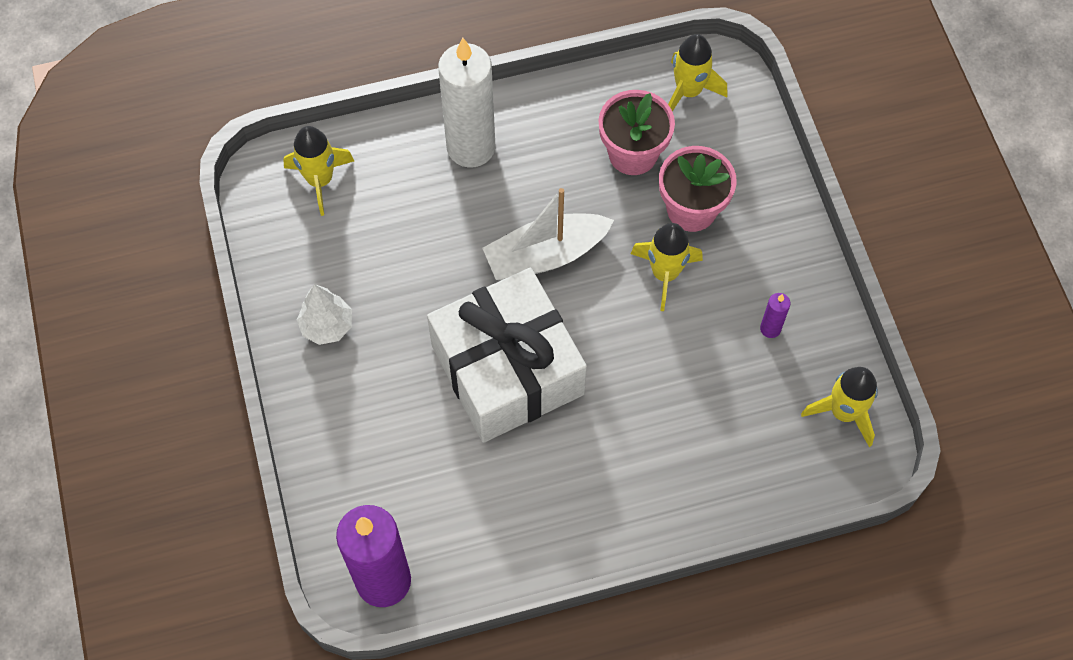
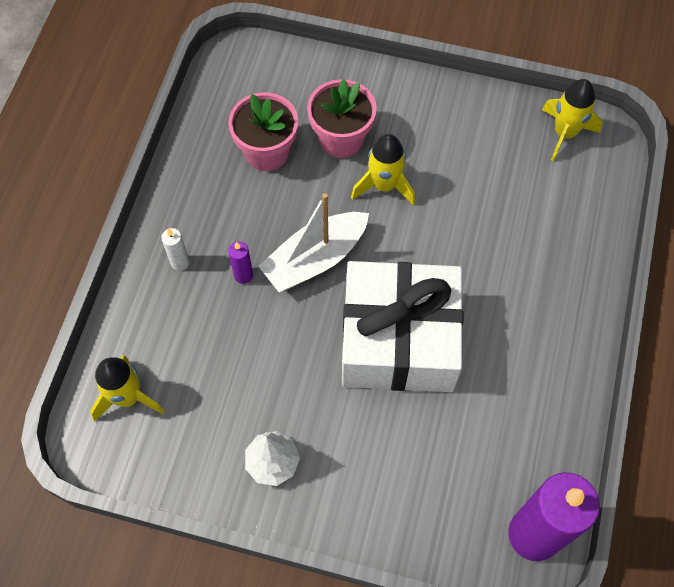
camera: 60 degrees left, 0 degrees up
(471, 147) = (180, 262): white candle -> white candle, size x0.41
(546, 255) = (315, 259): white boat -> white boat turned 45 degrees clockwise
(688, 91) = (239, 87): yellow rocket -> none
(770, 329) = (472, 142): purple candle -> purple candle (243, 275)

